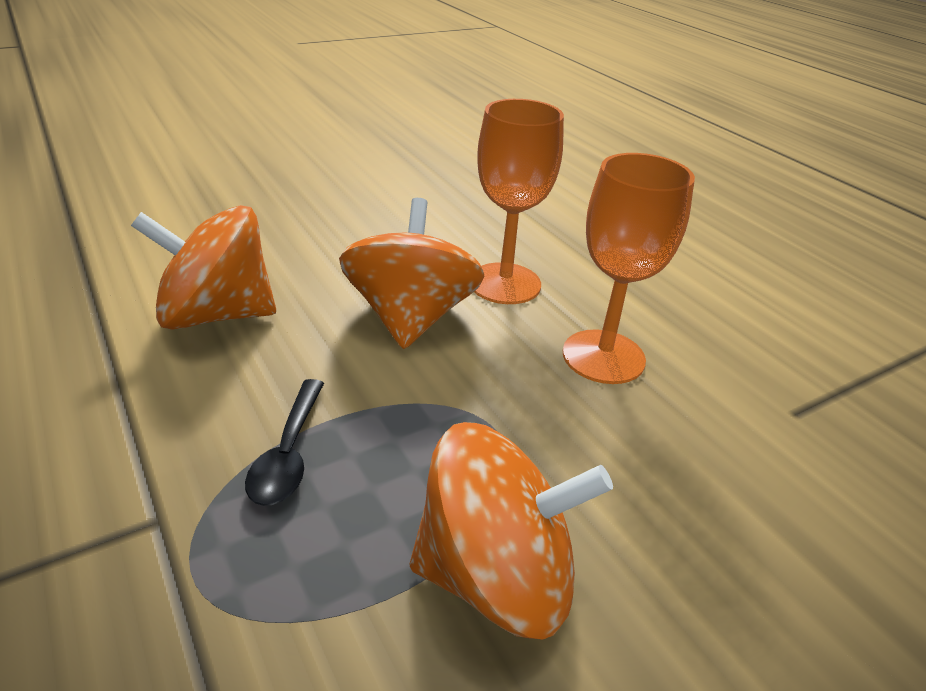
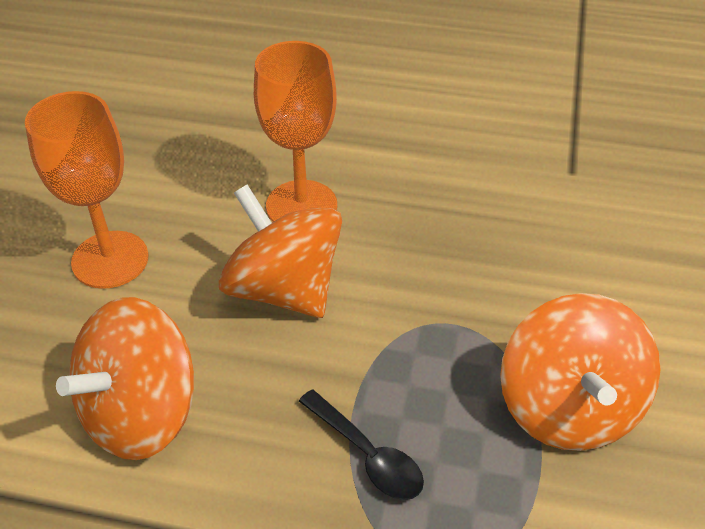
camera: 45 degrees left, 10 degrees up
(496, 575) = (568, 407): orange spinning top -> orange spinning top turned 135 degrees clockwise
(603, 357) = (437, 216): orange goblet -> orange goblet (110, 259)

